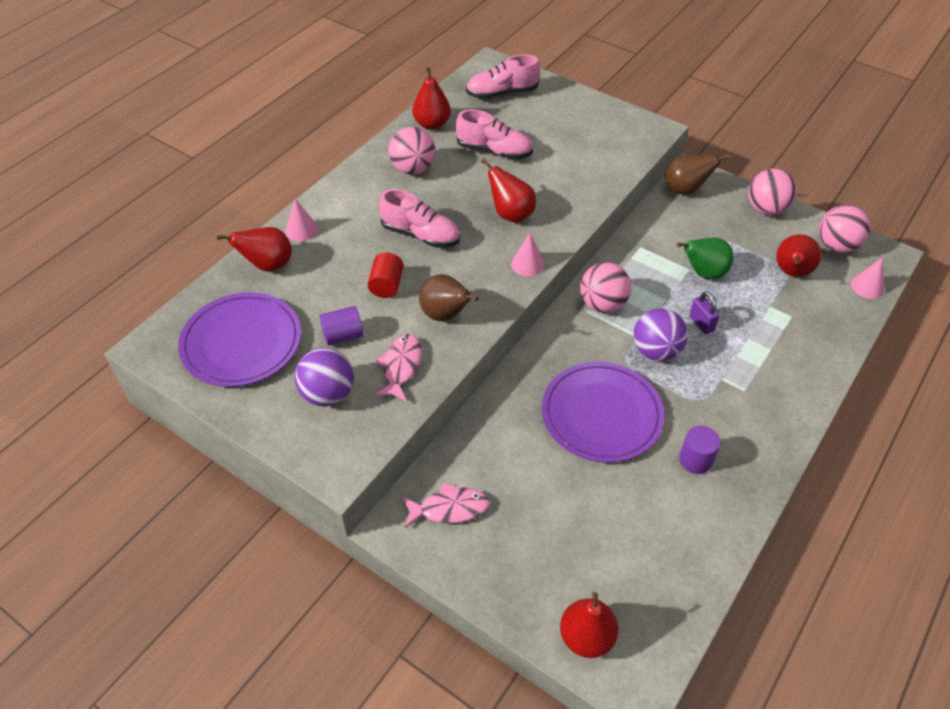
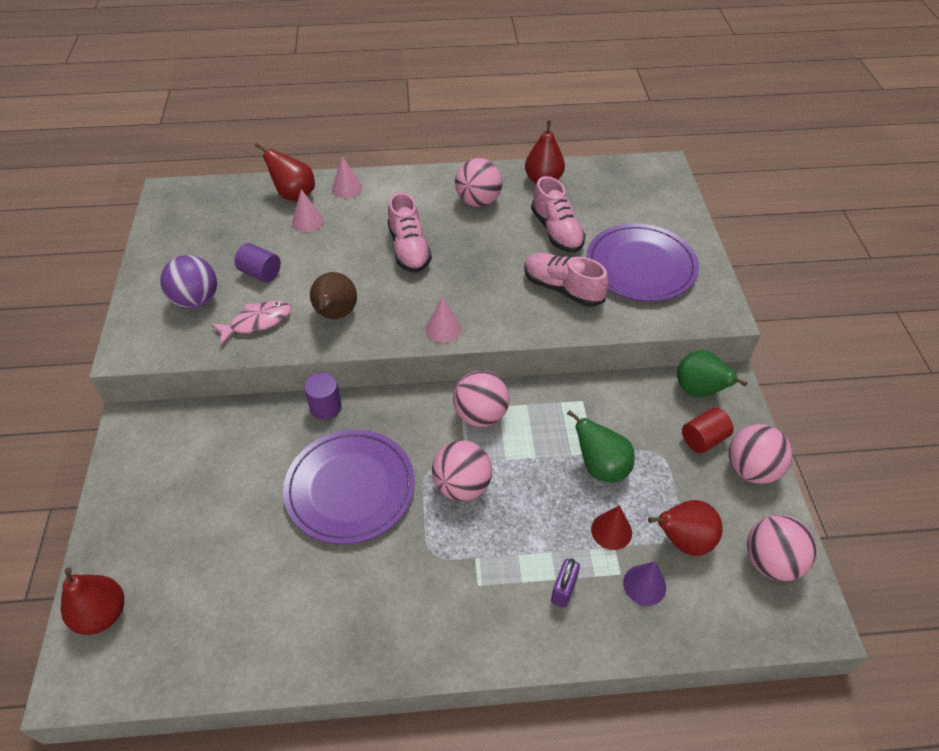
camera: 50 degrees right, 0 degrees up
(241, 342) = (208, 229): purple plate -> purple plate (640, 266)
(386, 285) = (334, 264): red cylinder -> red cylinder (703, 439)
(449, 508) = (172, 446): pink fish -> none
(502, 93) = (635, 194): pink shoe -> pink shoe (562, 289)
(511, 214) = (491, 285): red pear -> none
(656, 351) = (462, 486): purple ball -> pink ball
(685, 190) = (699, 391): brown pear -> green pear
(695, 460) = (355, 590): purple cylinder -> purple cylinder (325, 407)
(701, 323) = (531, 502): purple padlock -> purple padlock (563, 590)
(757, 300) = (611, 531): none -> red cone
(808, 310) = (644, 585): none -> purple cone
(867, 286) = (741, 624): pink cone -> pink cone (307, 221)

